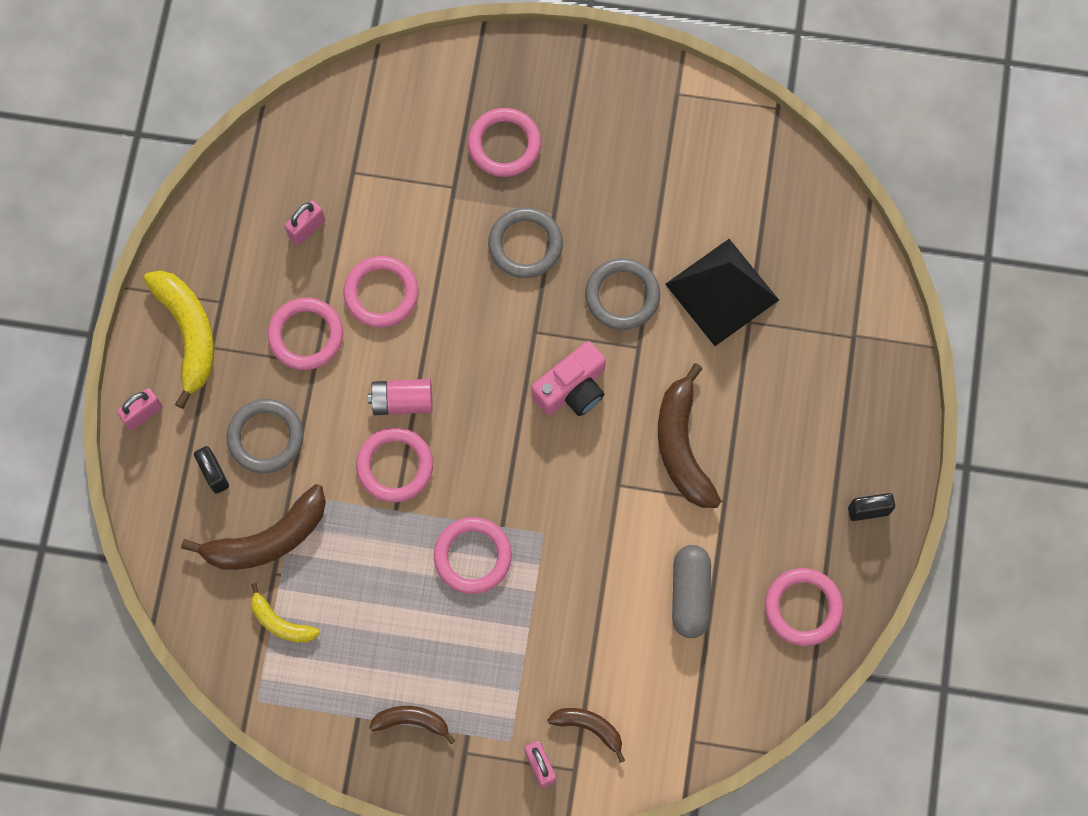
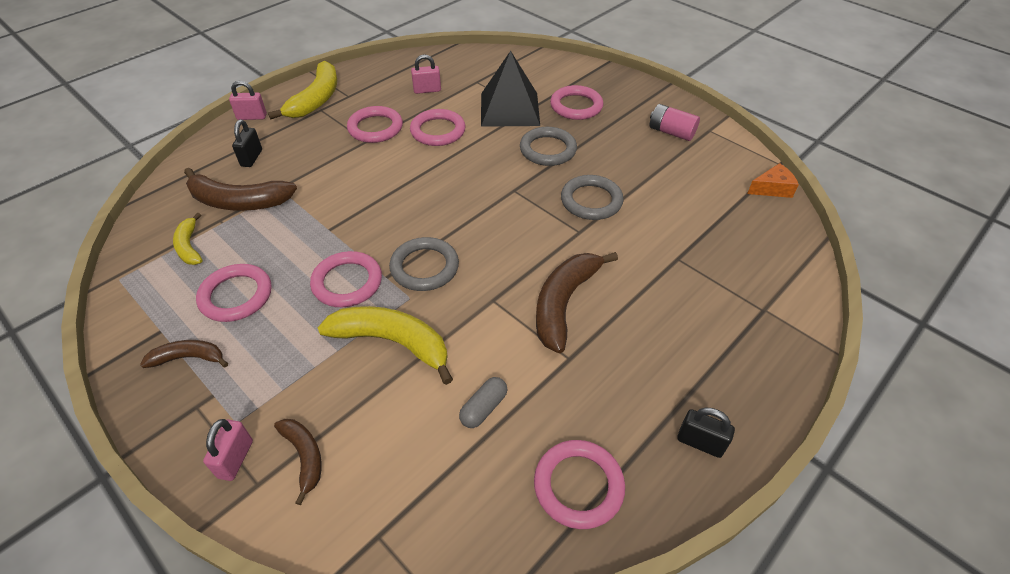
camera: 35 degrees right, 25 degrees down
(266, 437) = (299, 157): grey ring -> grey ring (424, 267)
(395, 466) = (354, 208): pink ring -> pink ring (236, 296)
(402, 401) = (395, 181): pink battery -> pink battery (671, 132)
(412, 721) = (189, 358): brown banana -> brown banana turned 45 degrees counterclockwise
(569, 587) = (393, 342): none -> yellow banana
(572, 389) = (511, 229): pink camera -> none
(690, 594) = (483, 408): grey capsule -> grey capsule, size x0.62
(722, 291) = (668, 232): black pyramid -> black pyramid (510, 109)
(788, 157) = (772, 189): none -> orange cheese

